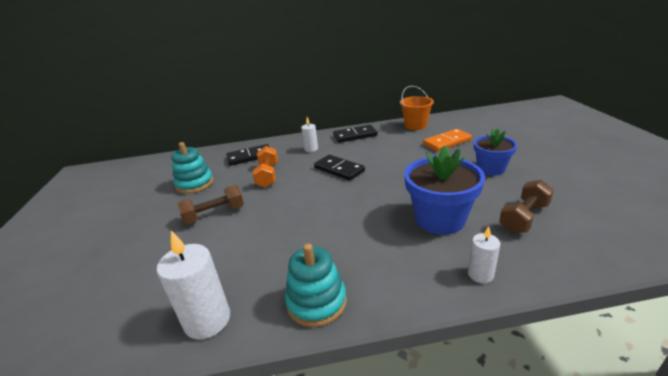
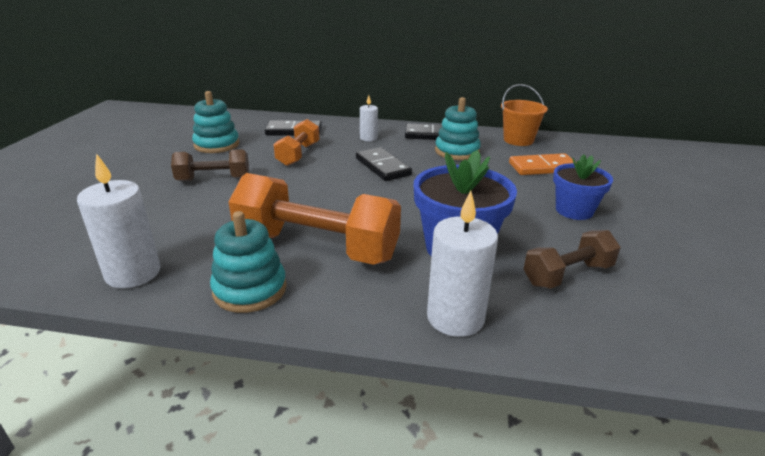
camera: 15 degrees right, 0 degrees up
(341, 249) = (317, 247): none -> orange dumbbell
(381, 144) = (457, 151): none -> turquoise stacking toy
(480, 274) = (455, 317): white candle -> white candle, size x1.77

